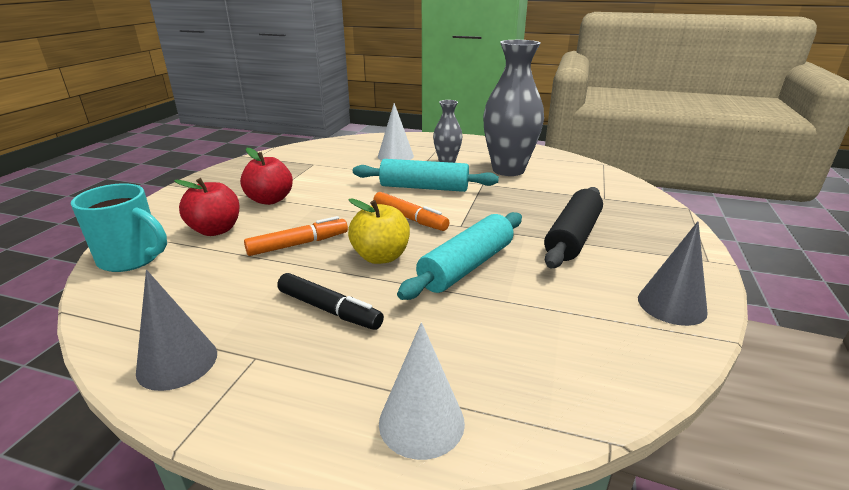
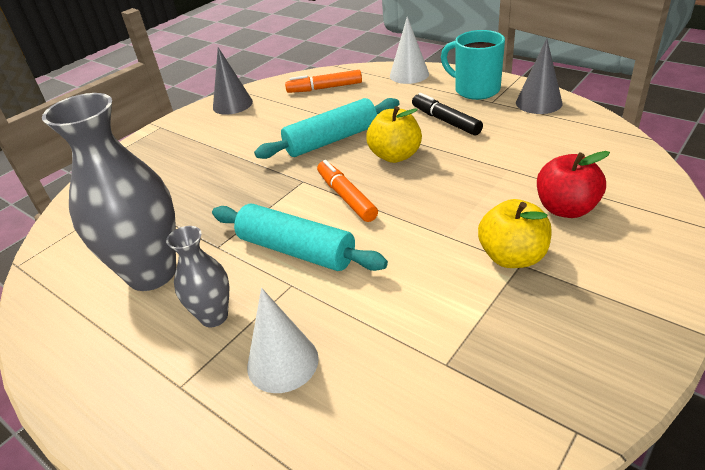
camera: 155 degrees left, 10 degrees up
(132, 259) = (635, 180): turquoise mug -> turquoise mug (475, 90)
(270, 200) = (512, 257): red apple -> yellow apple
(298, 244) = (469, 177): orange marker -> orange marker (324, 88)
(572, 237) = (222, 155): black rolling pin -> none

